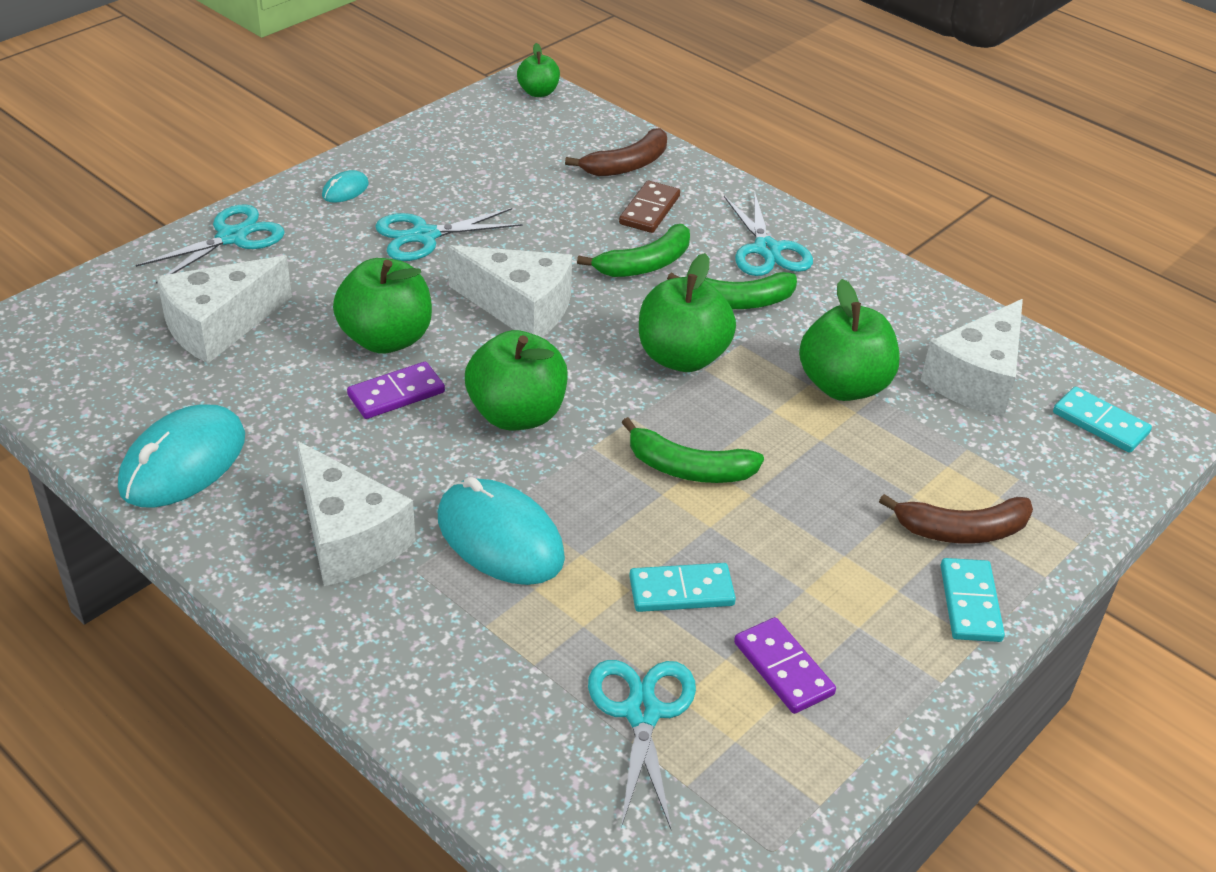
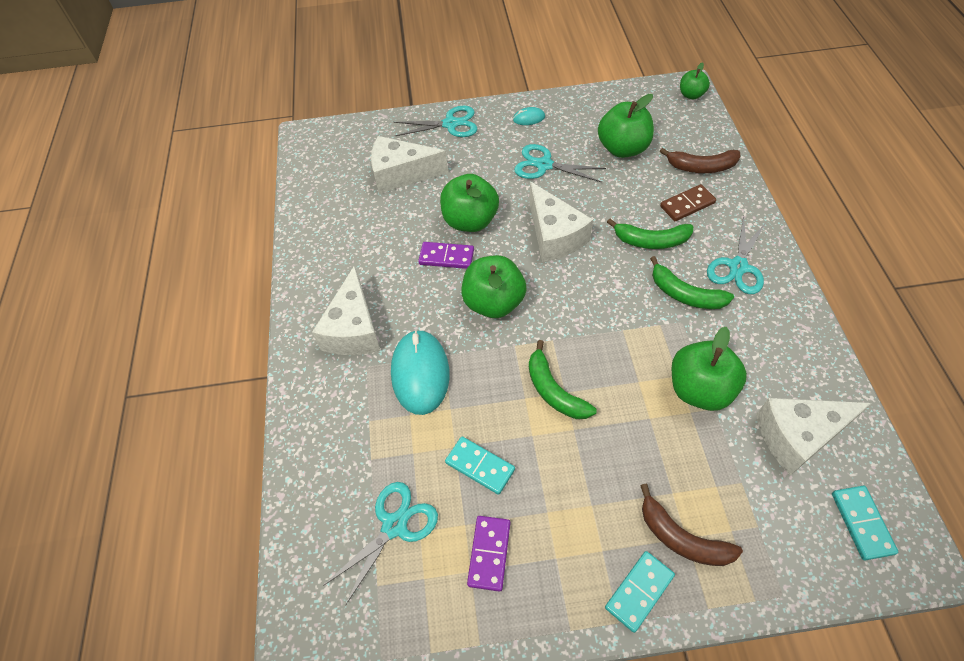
camera: 45 degrees right, 15 degrees up
(183, 462) = (323, 244): turquoise mouse -> none
(682, 357) = (616, 315): green apple -> green apple (622, 148)

